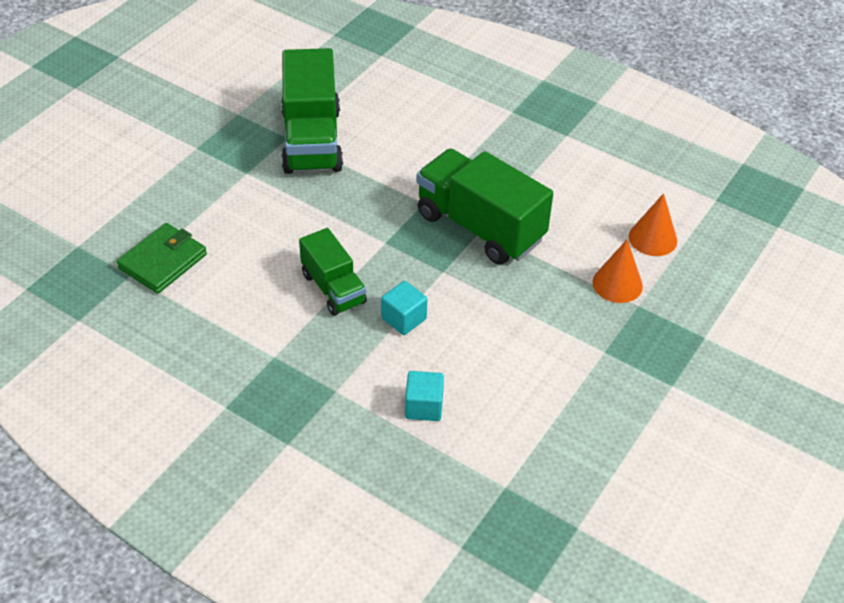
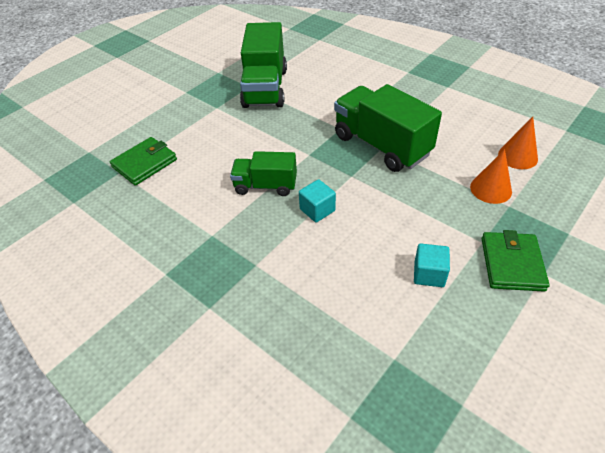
camera: 10 degrees right, 0 degrees up
(333, 288) = (265, 186): green truck -> green truck turned 120 degrees clockwise
(424, 406) = (327, 281): turquoise cube -> turquoise cube (429, 274)
(637, 376) = (512, 264): none -> green wallet

